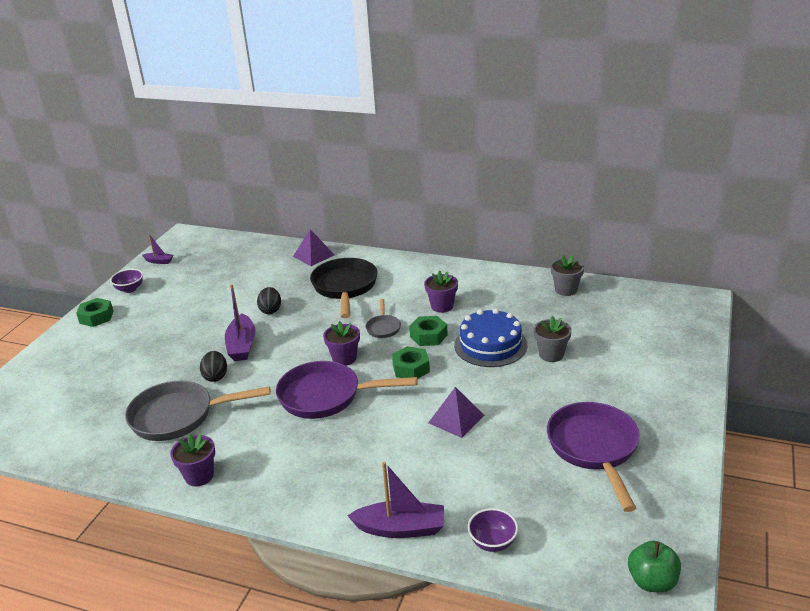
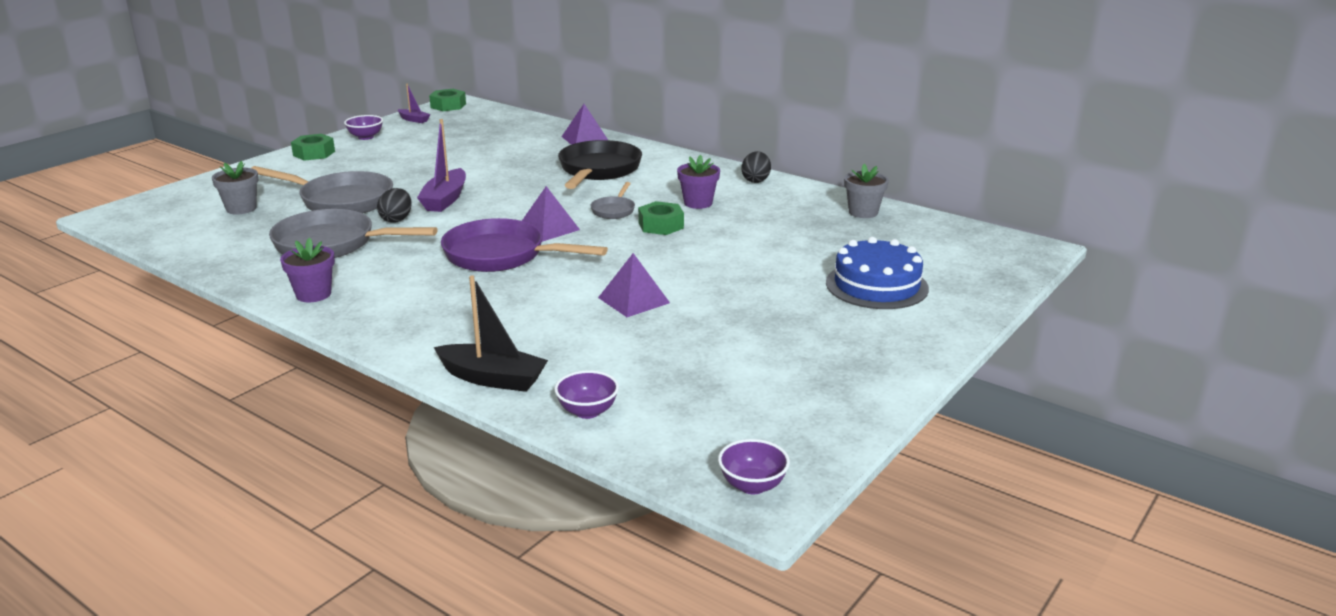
camera: 15 degrees right, 5 degrees down
(155, 366) = (341, 201): none -> grey pan
(270, 310) = (500, 176): black egg -> black egg (755, 180)
(344, 358) = (548, 228): purple flower pot -> purple pyramid
(400, 528) = (492, 378): purple boat -> black boat
(411, 368) = (617, 249): green nut -> green nut (448, 106)
(490, 345) = (728, 245): blue cake -> blue cake (876, 285)
(551, 354) = (796, 265): grey flower pot -> grey flower pot (241, 209)
(594, 448) = (779, 356): purple pan -> none
(652, 581) = (752, 485): green apple -> purple bowl

